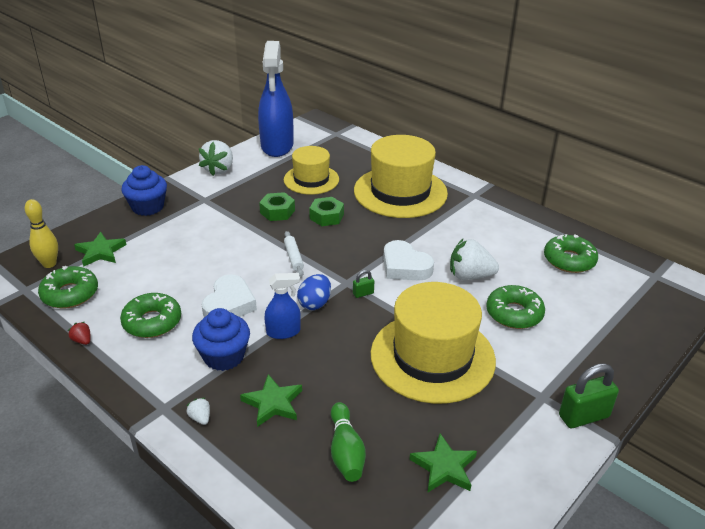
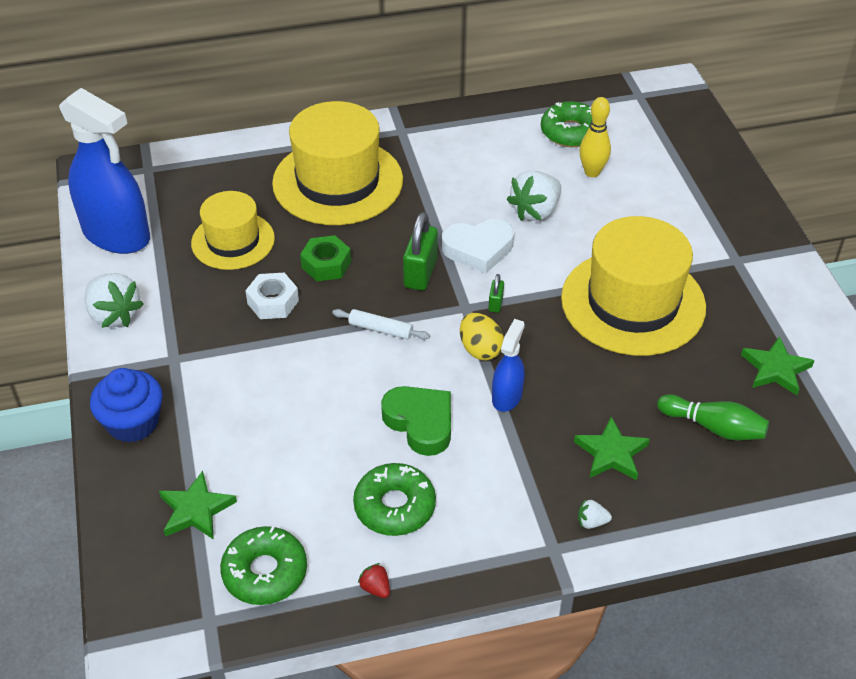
camera: 55 degrees left, 10 degrees up
(49, 264) = (172, 576): yellow bowling pin -> yellow bowling pin (592, 172)
(82, 340) = (375, 588): red strawberry -> red strawberry turned 60 degrees clockwise
(224, 356) = (508, 464): blue cupcake -> none
(229, 304) = (420, 423): white heart -> green heart
(277, 212) = (273, 302): green nut -> white nut
(315, 303) = (480, 350): blue egg -> yellow egg
(514, 313) = (616, 214): green donut -> none
(583, 416) = (776, 249): green padlock -> green padlock (420, 273)

